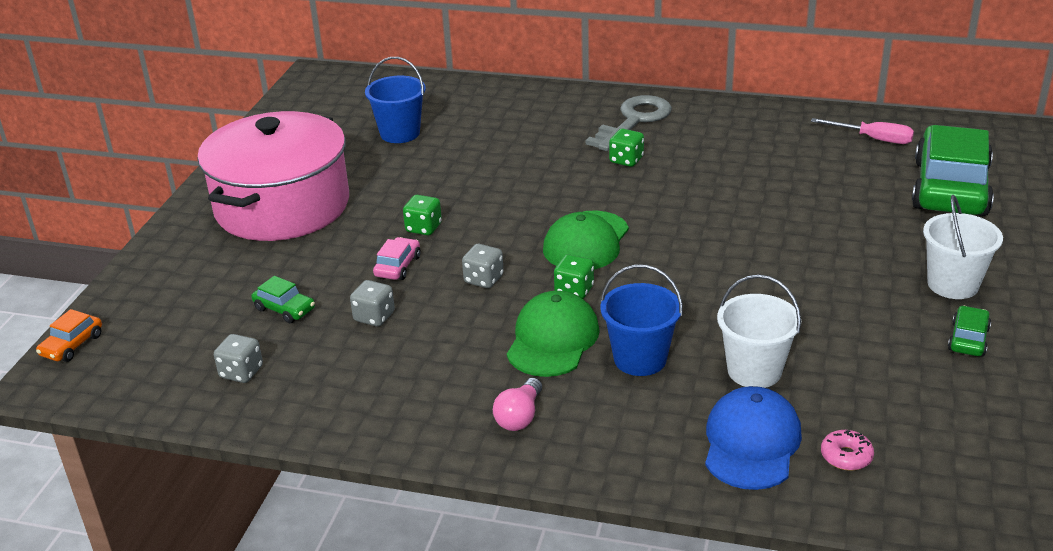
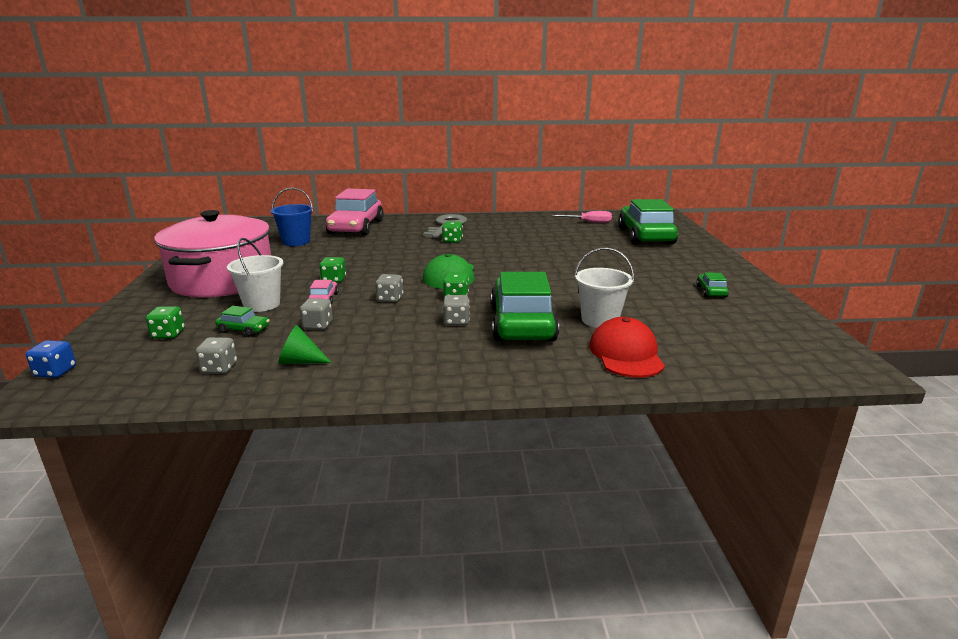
camera: 20 degrees left, 10 degrees down
(72, 345) = (55, 372): orange car -> blue dice
(198, 302) = (168, 334): none -> green dice
(334, 378) = (300, 361): none -> green cone
(496, 108) = (356, 227): none -> pink car
(519, 417) = (457, 363): pink light bulb -> none
(553, 340) = (456, 321): green cap -> grey dice
(640, 359) = (522, 323): blue bucket -> green car
(751, 443) = (626, 354): blue cap -> red cap
(846, 456) = (690, 352): pink donut -> none
(952, 284) = (681, 271): white bucket -> white bucket (261, 304)

